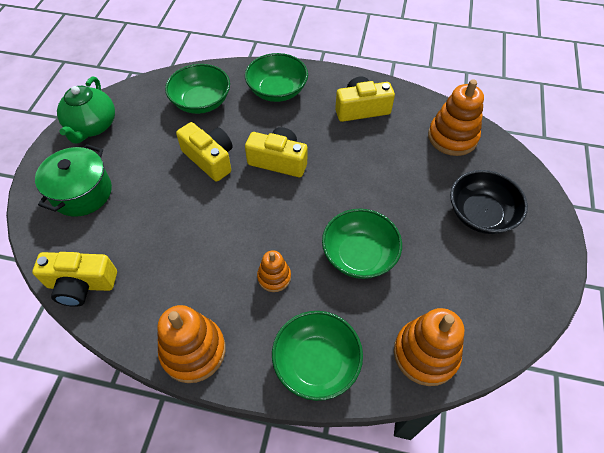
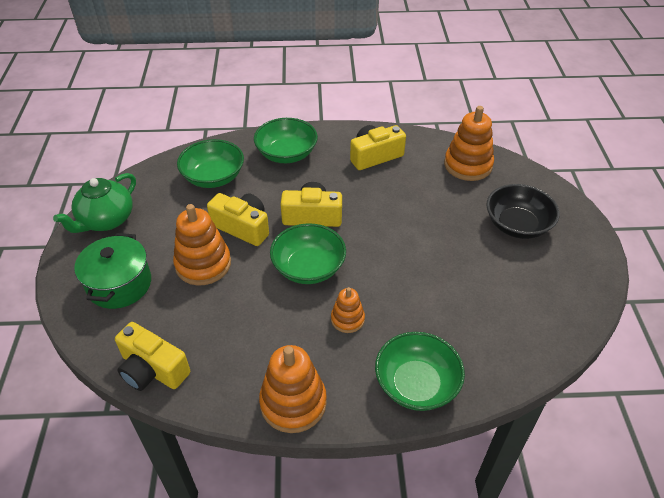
camera: 15 degrees left, 10 degrees down
(81, 284) = (152, 369): yellow camera -> yellow camera turned 45 degrees clockwise
(92, 126) = (106, 220): green teapot -> green teapot turned 45 degrees clockwise
(359, 255) = (421, 282): green bowl -> green bowl (308, 267)
(425, 353) = (513, 352): orange stacking toy -> orange stacking toy (203, 264)

